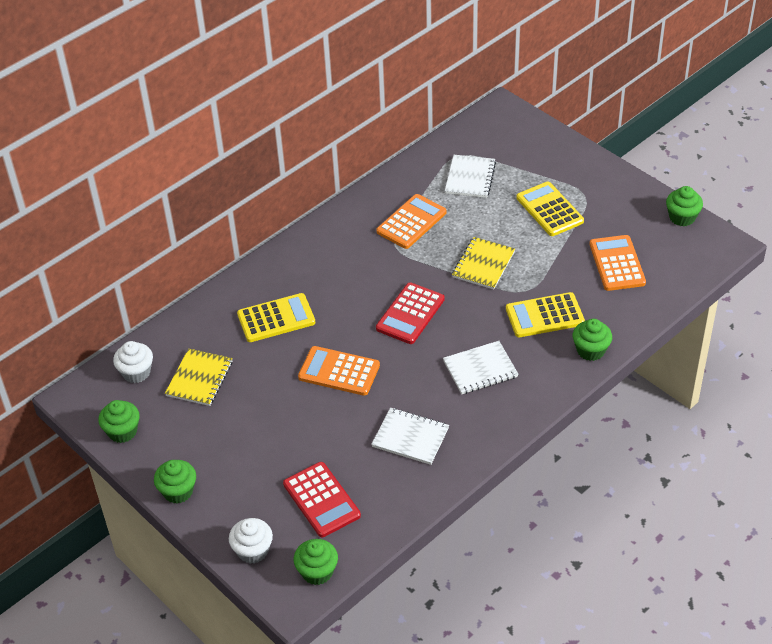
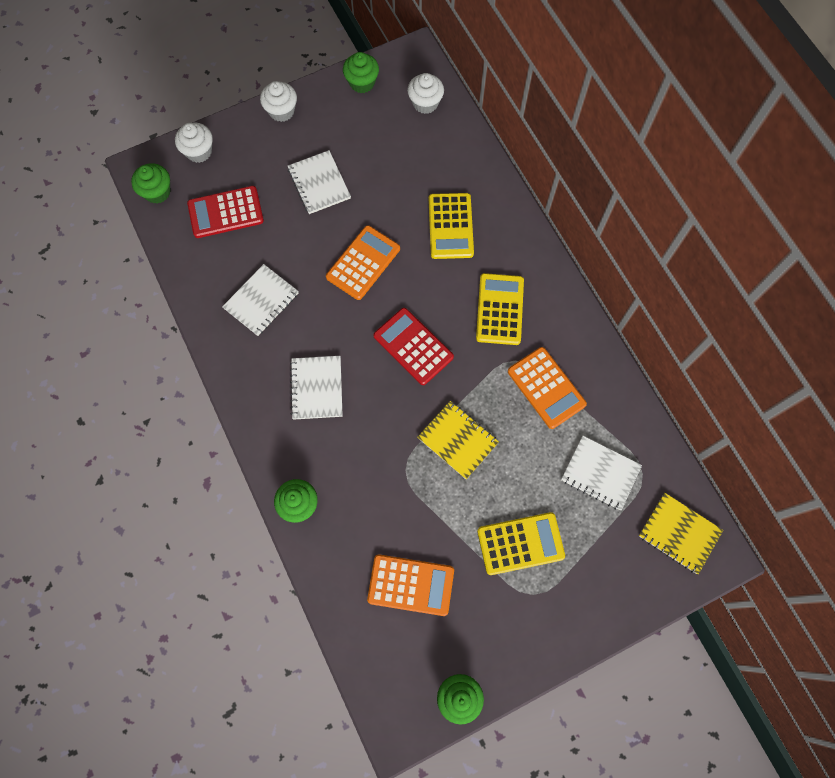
camera: 105 degrees right, 25 degrees up
(178, 491) = (281, 111): green cupcake -> white cupcake
(199, 379) = (399, 149): yellow notebook -> yellow notebook (679, 533)
(260, 431) = (319, 183): none -> white notebook
(544, 316) = (363, 476): yellow calculator -> yellow calculator (499, 309)

